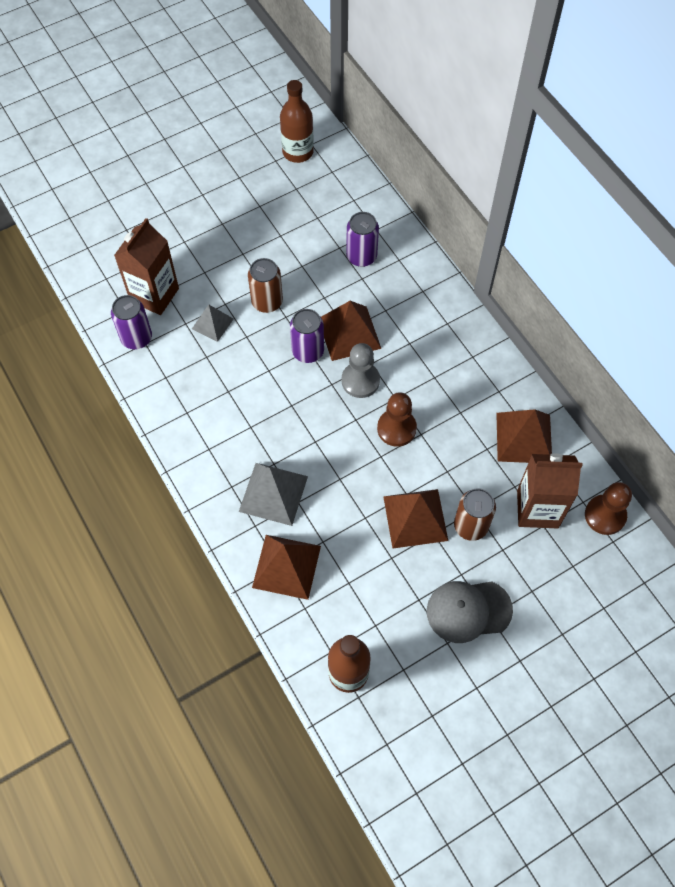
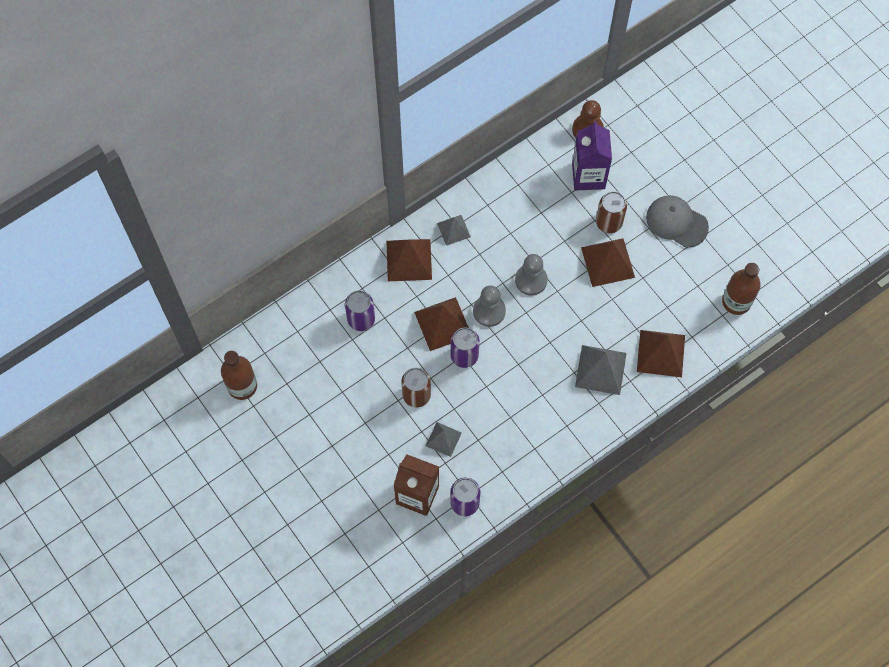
camera: 95 degrees left, 5 degrees up
(396, 428) = (531, 280): brown pawn -> grey pawn
(466, 353) = (453, 230): none -> grey pyramid
(468, 610) = (676, 222): grey cap -> grey cap turned 135 degrees clockwise
(524, 438) = (528, 186): brown pyramid -> brown pyramid (409, 260)
(537, 509) = (588, 176): brown carton -> purple carton

